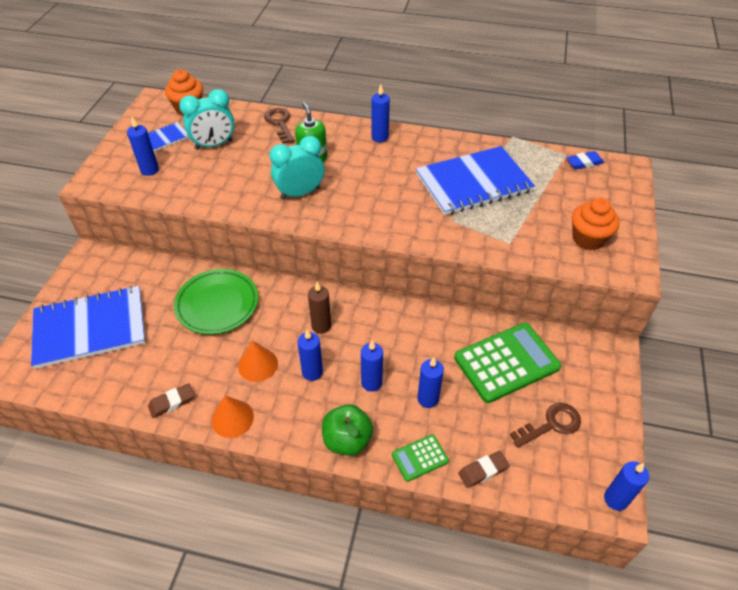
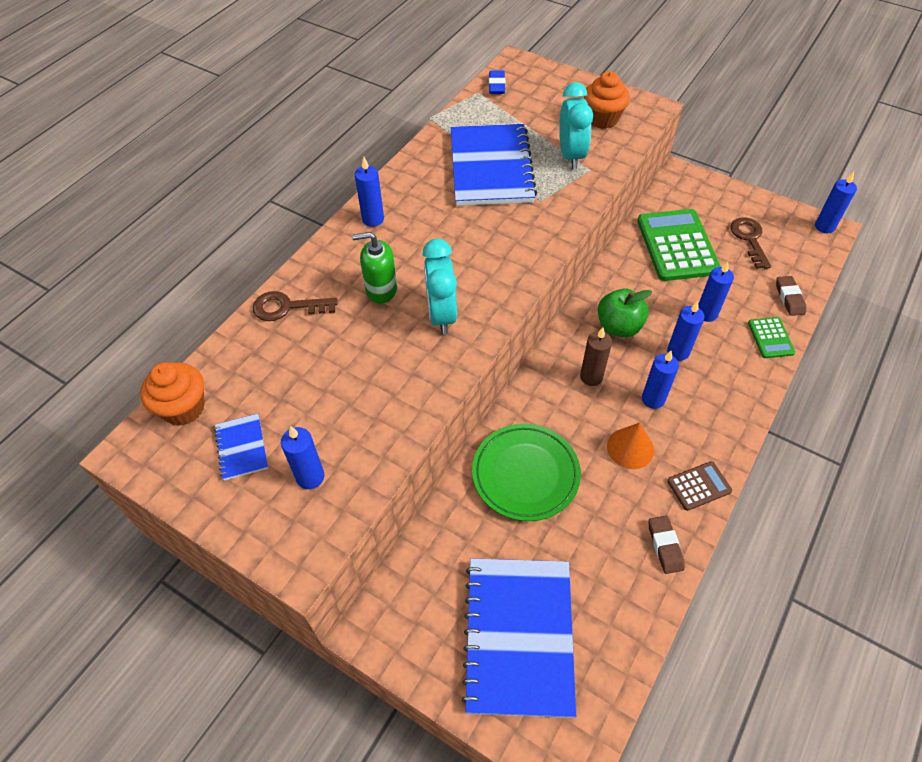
camera: 70 degrees left, 5 degrees up
(214, 145) = (293, 389): turquoise clock -> turquoise clock (571, 155)
(232, 418) = (699, 486): orange cone -> brown calculator
(347, 440) = (743, 388): green apple -> green apple (619, 326)

